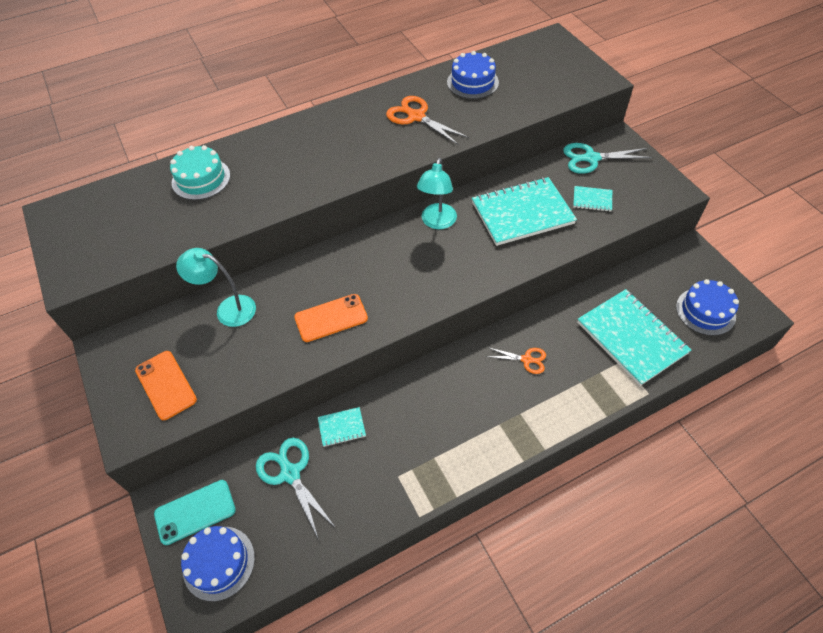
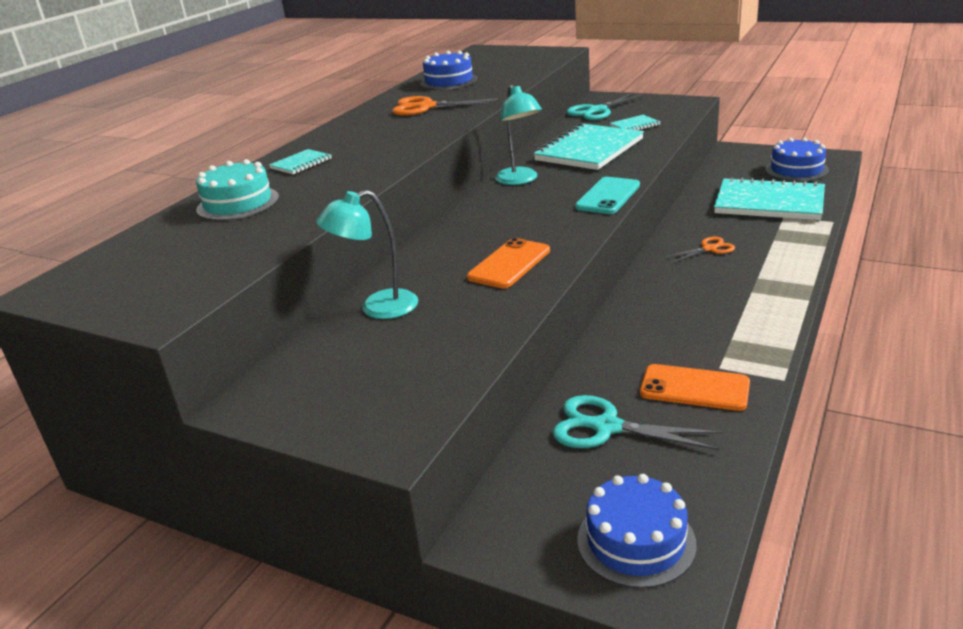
camera: 35 degrees left, 25 degrees down
(166, 385) = (383, 387): orange phone -> orange phone (694, 388)
(195, 512) = (540, 521): turquoise phone -> turquoise phone (608, 196)
(342, 427) = (609, 368): turquoise notebook -> turquoise notebook (301, 163)

